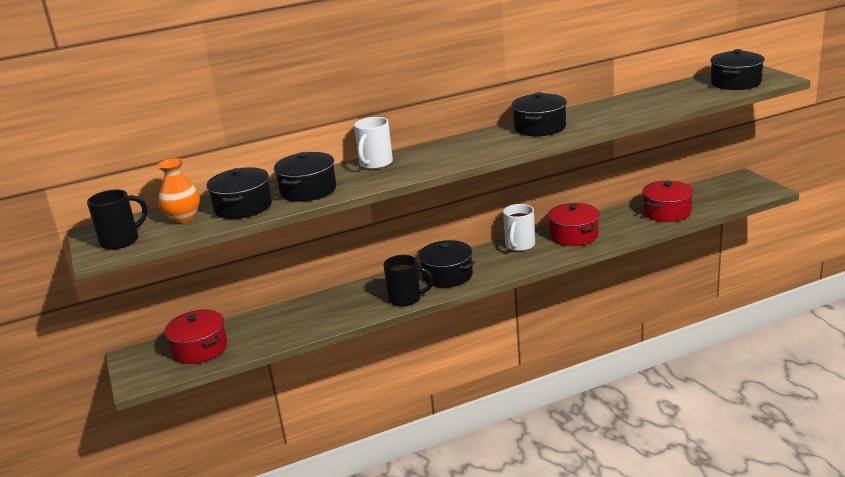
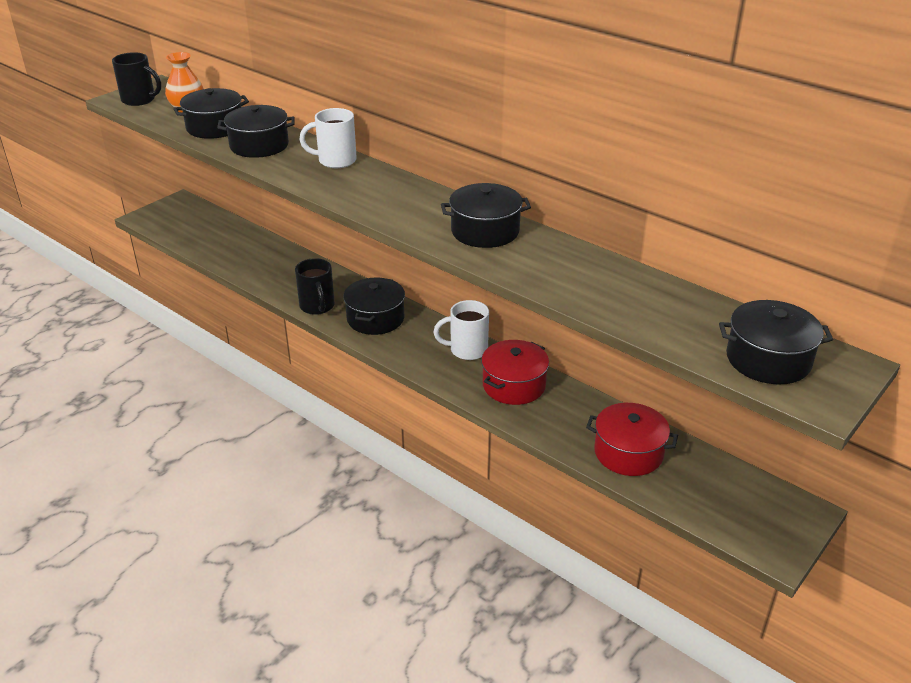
camera: 60 degrees right, 10 degrees up
(200, 349) = (198, 227): red pot -> none

